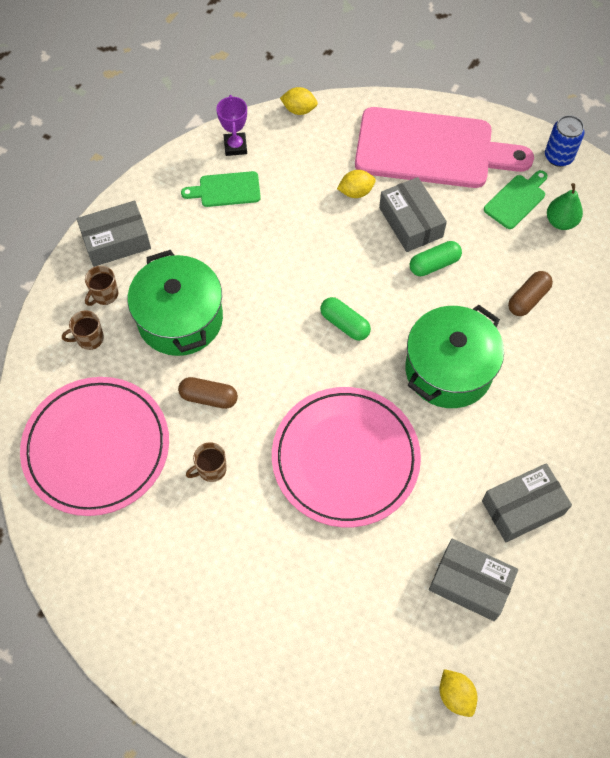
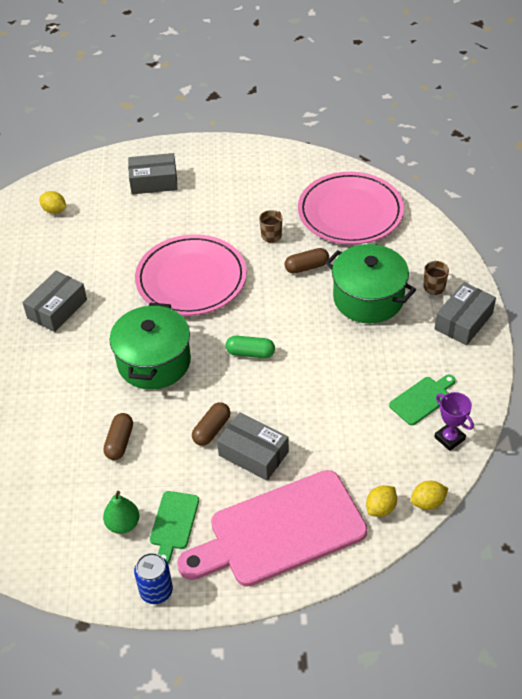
camera: 150 degrees right, 15 degrees down
(89, 339) = (415, 259): brown mug -> none
(356, 192) = (317, 454): yellow lemon -> yellow lemon (380, 508)
(434, 264) = (212, 430): green capsule -> brown capsule
(470, 583) = (72, 258): grey box -> grey box (154, 181)

